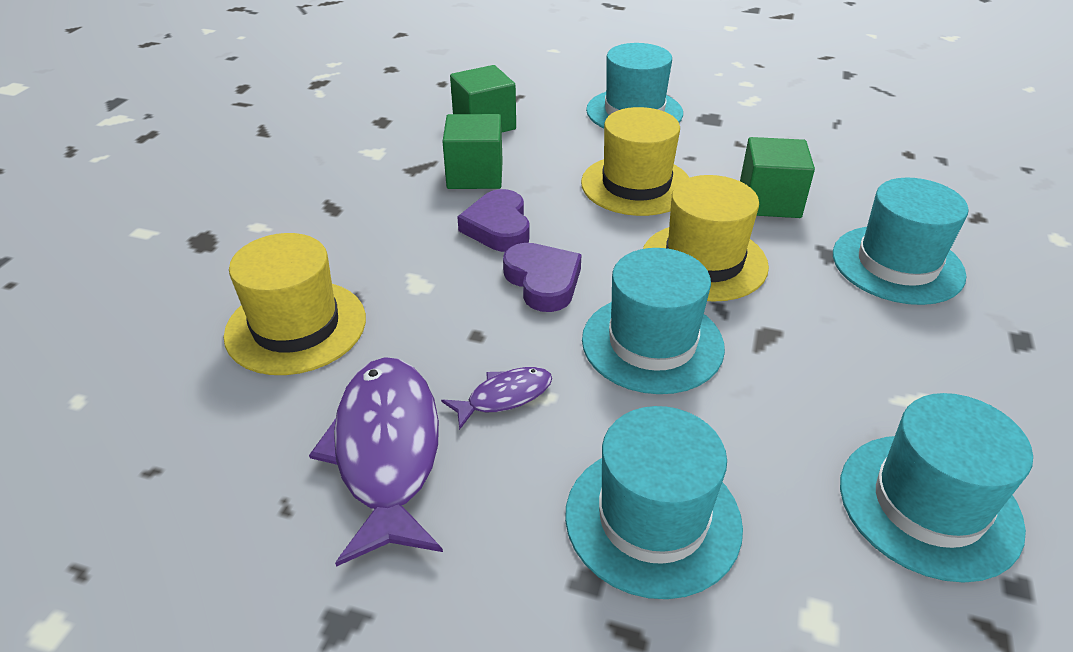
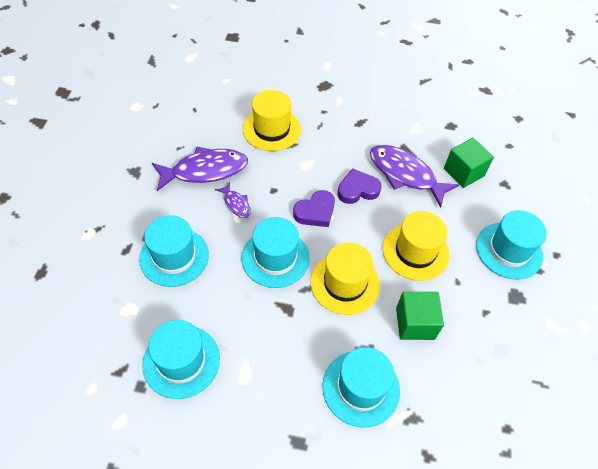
camera: 80 degrees right, 15 degrees up
(475, 175) = (405, 174): green cube -> purple fish

